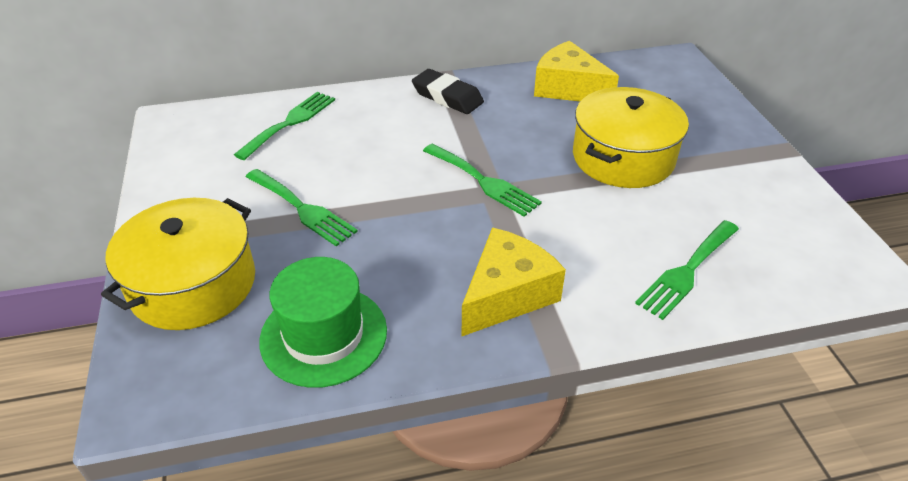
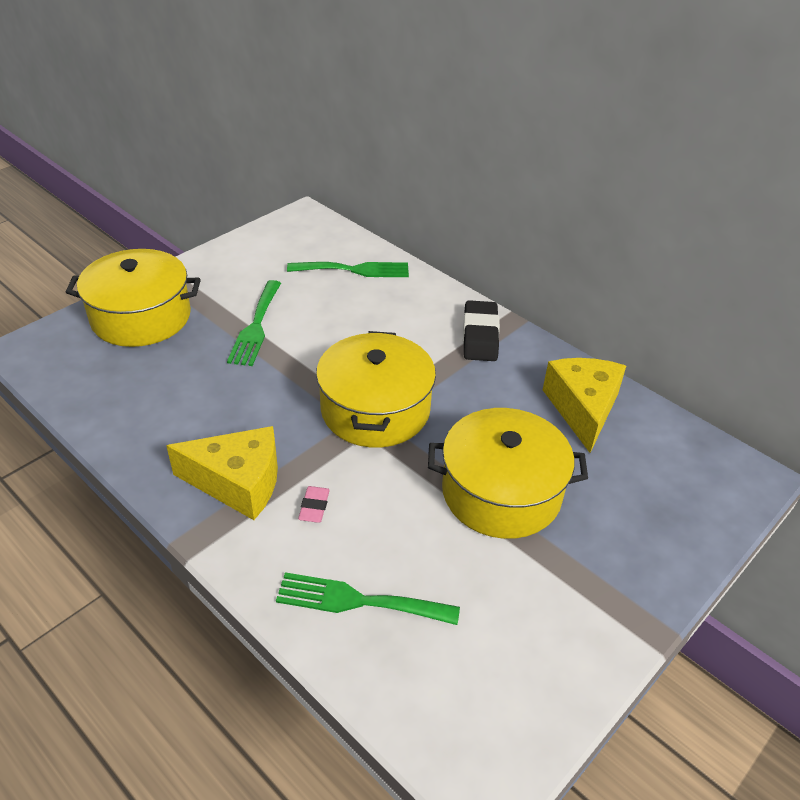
camera: 55 degrees right, 0 degrees up
(323, 335) = (130, 400): green hat -> none
(483, 181) = (375, 409): green fork -> yellow pot
(570, 258) = (314, 507): none -> pink eraser

